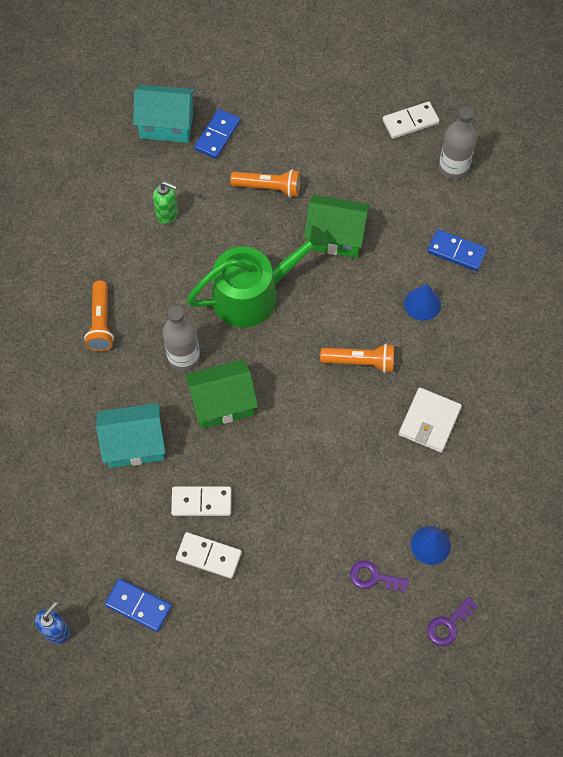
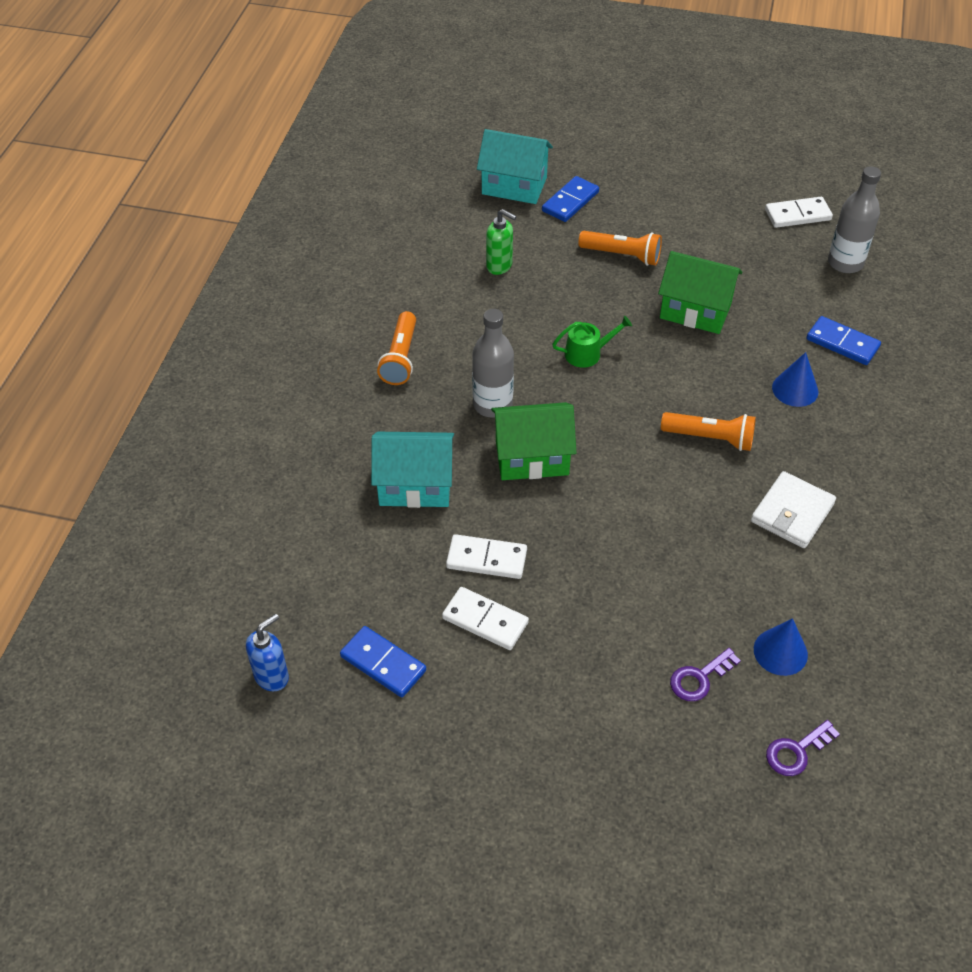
camera: 10 degrees right, 15 degrees down
(253, 294) = (587, 353): green watering can -> green watering can, size x0.45
(373, 577) = (699, 678): purple key -> purple key turned 60 degrees counterclockwise

